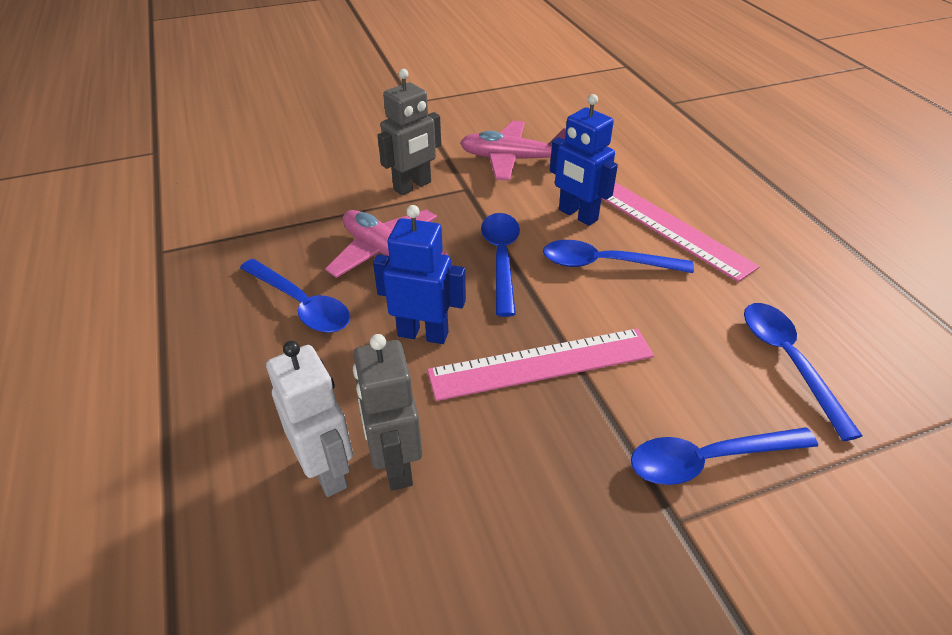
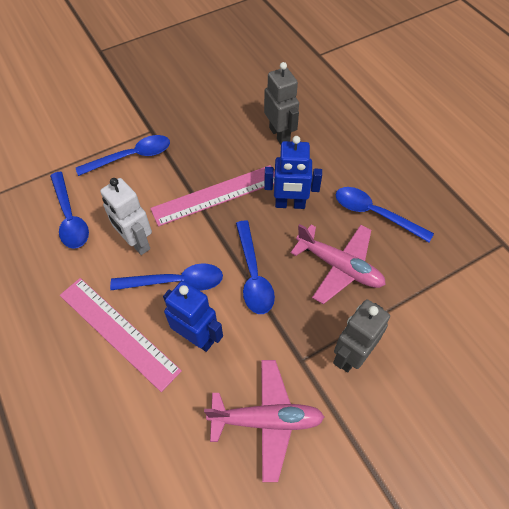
camera: 170 degrees right, 15 degrees up
(327, 470) = (310, 128): white robot -> white robot (136, 242)

